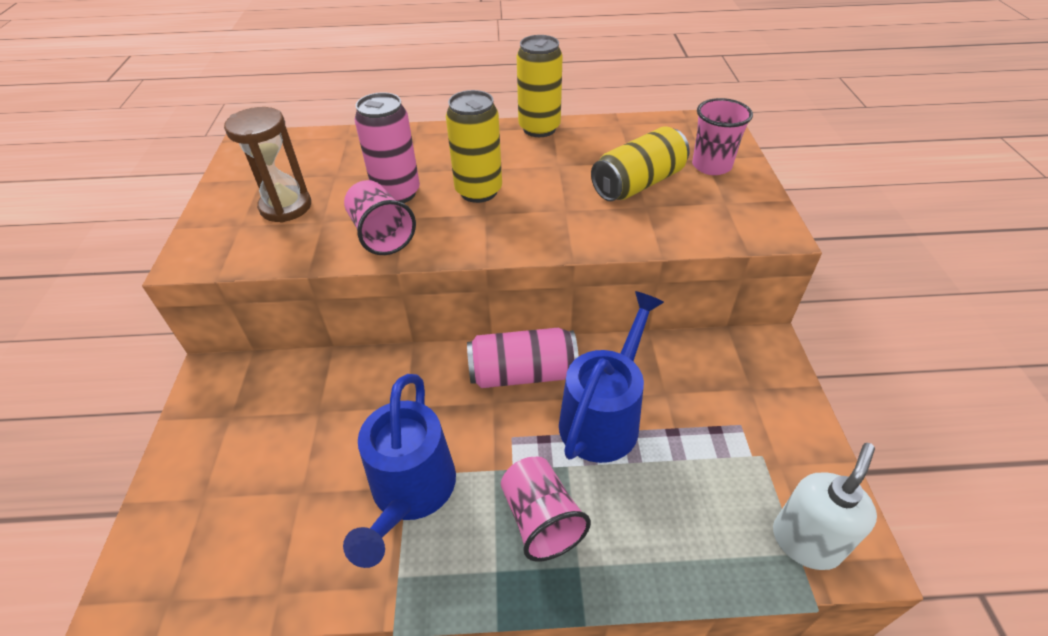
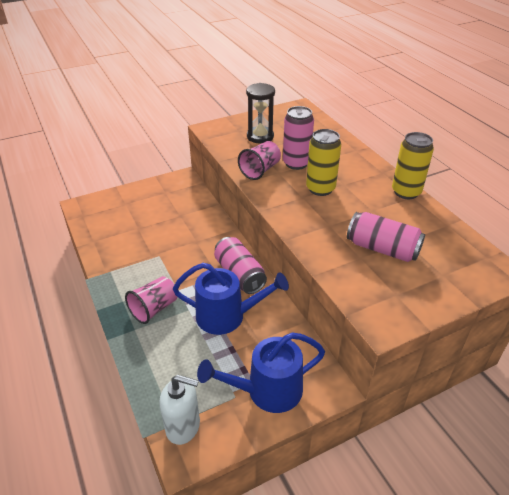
camera: 65 degrees right, 5 degrees down
(286, 207) = (260, 136): brown hourglass -> black hourglass
(410, 492) = (151, 260): blue watering can -> blue watering can (267, 391)
(638, 184) = (382, 249): yellow can -> pink can
(711, 166) = (436, 280): pink cup -> none

